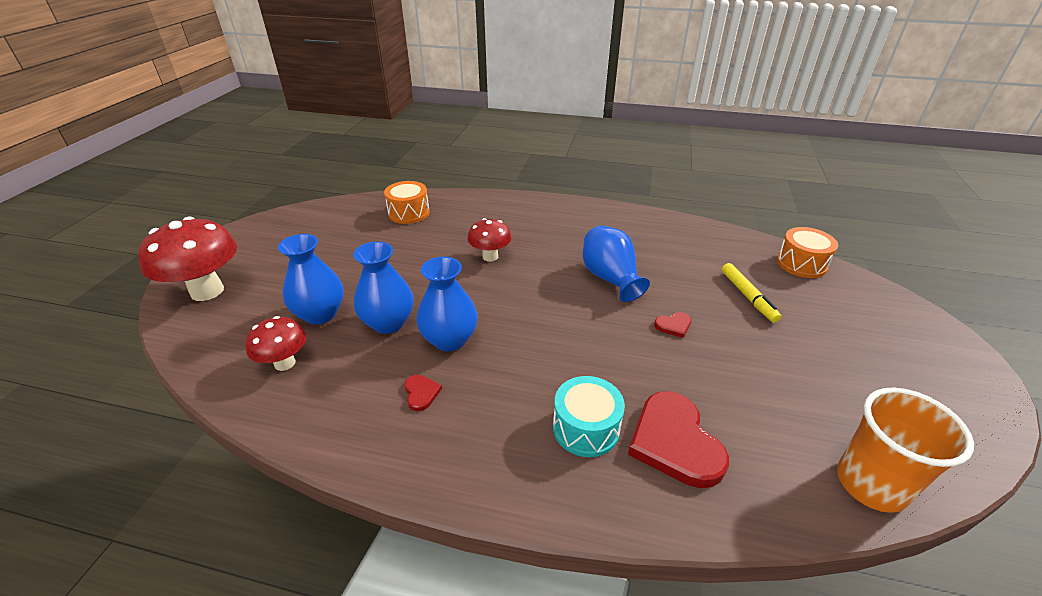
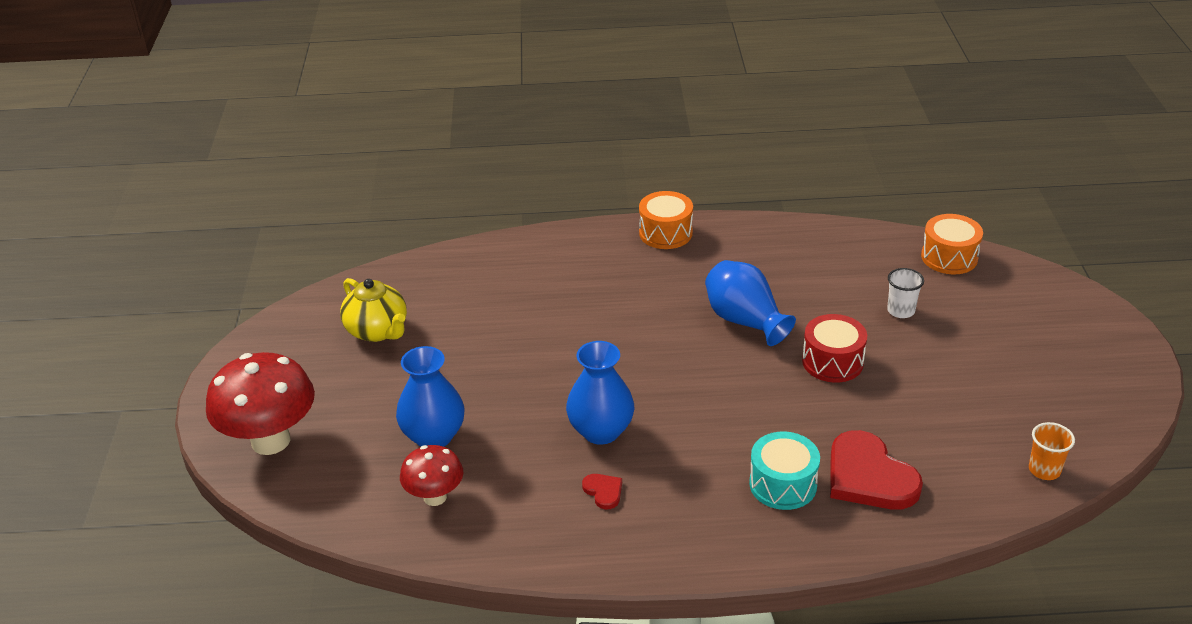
camera: 15 degrees left, 0 degrees up
(338, 233) = (378, 331): none -> yellow teapot
(388, 323) = (520, 428): blue vase -> none
(409, 213) = (451, 282): orange drum -> orange drum (665, 233)
(490, 257) = (592, 322): red mushroom -> none
(673, 325) = (832, 362): red heart -> red drum
(748, 296) = (901, 311): yellow marker -> white cup
(871, 484) = (1044, 470): orange cup -> orange cup, size x0.53

